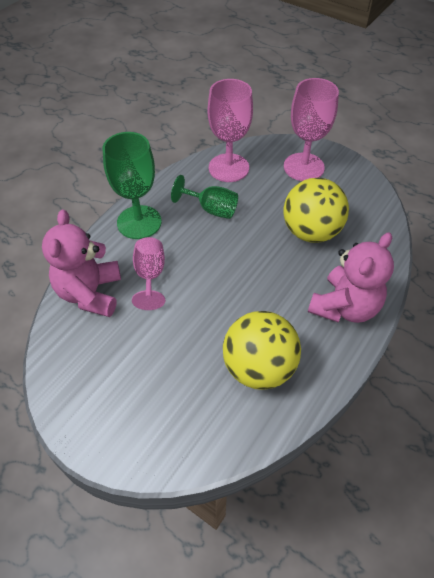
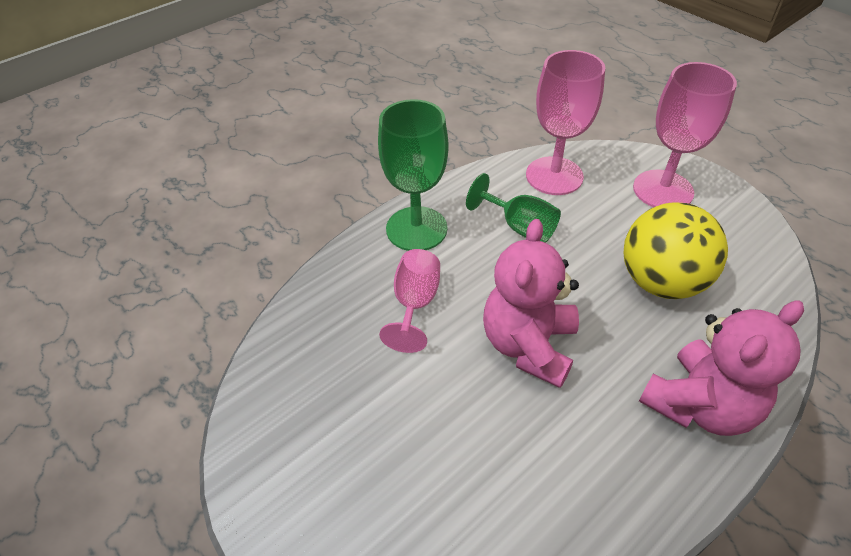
camera: 15 degrees right, 5 degrees down
(90, 293) = (328, 313): pink teddy bear -> pink teddy bear (528, 345)
(259, 367) = (547, 473): yellow ball -> none

